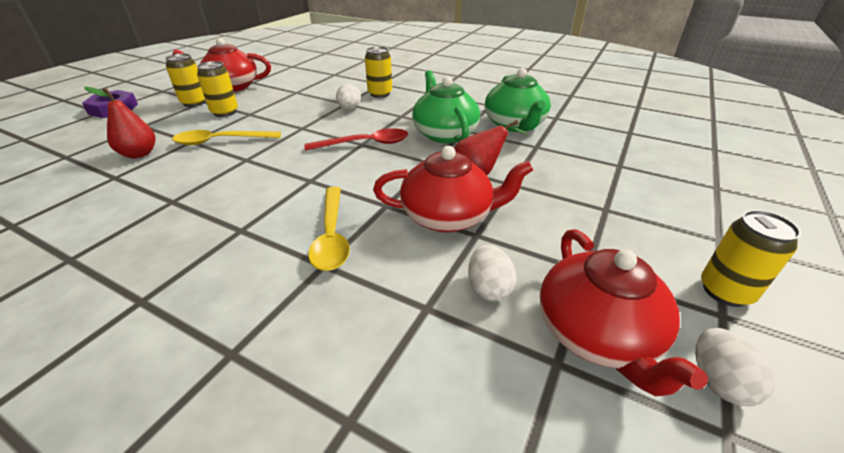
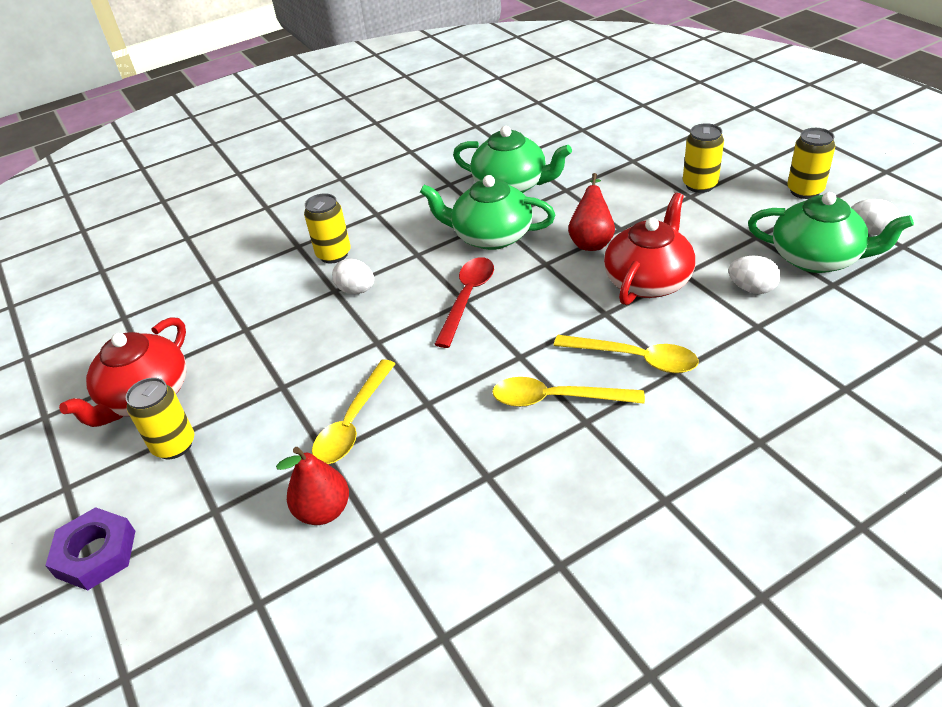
camera: 55 degrees left, 5 degrees up
(225, 112) = (251, 412): yellow can -> yellow can (699, 185)
(264, 209) = (556, 399): none -> yellow spoon
(597, 334) = (817, 258): red teapot -> green teapot

